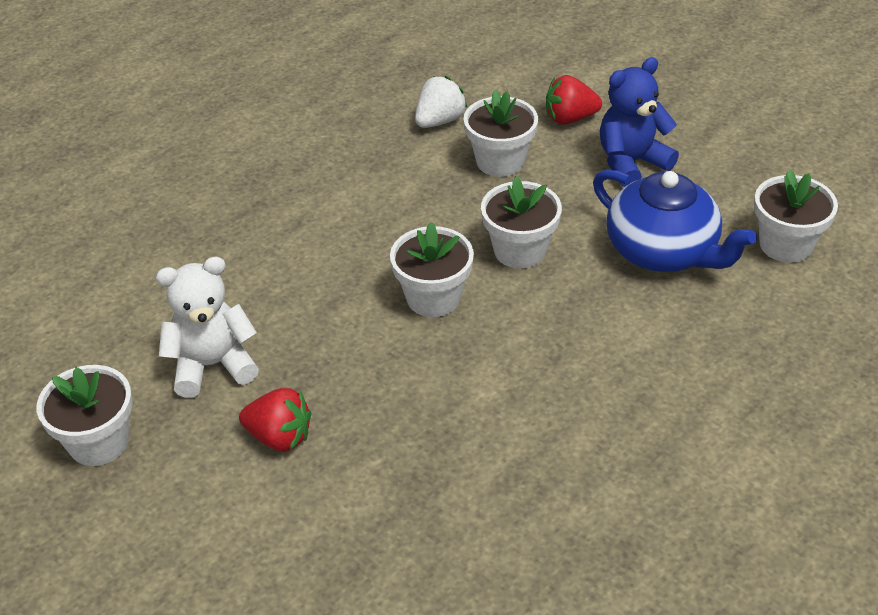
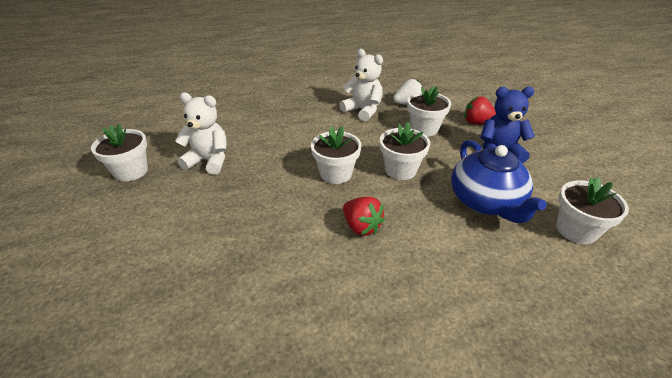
camera: 30 degrees right, 5 degrees down
(279, 437) = (200, 204): red strawberry -> red strawberry (361, 227)
(377, 163) = (363, 110): none -> white teddy bear

